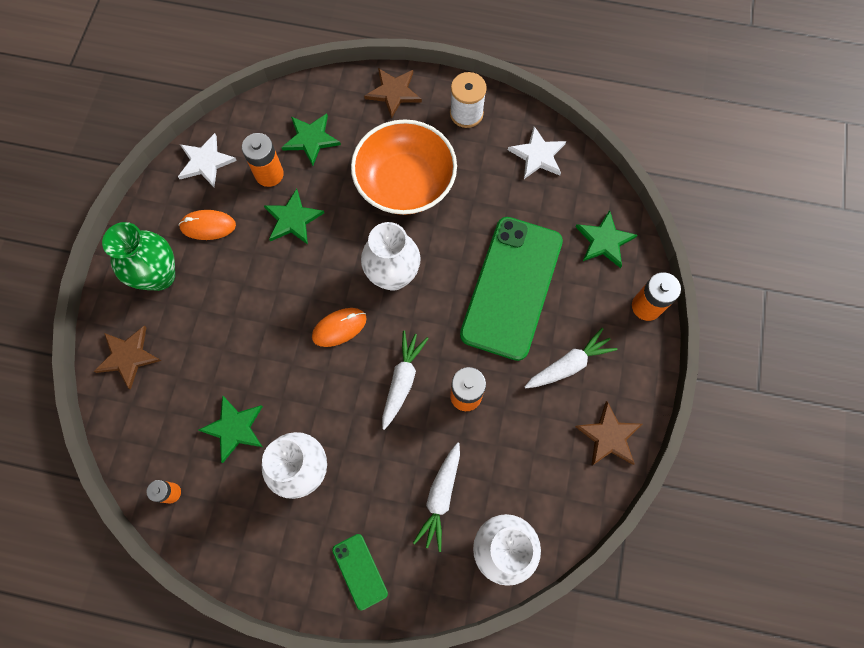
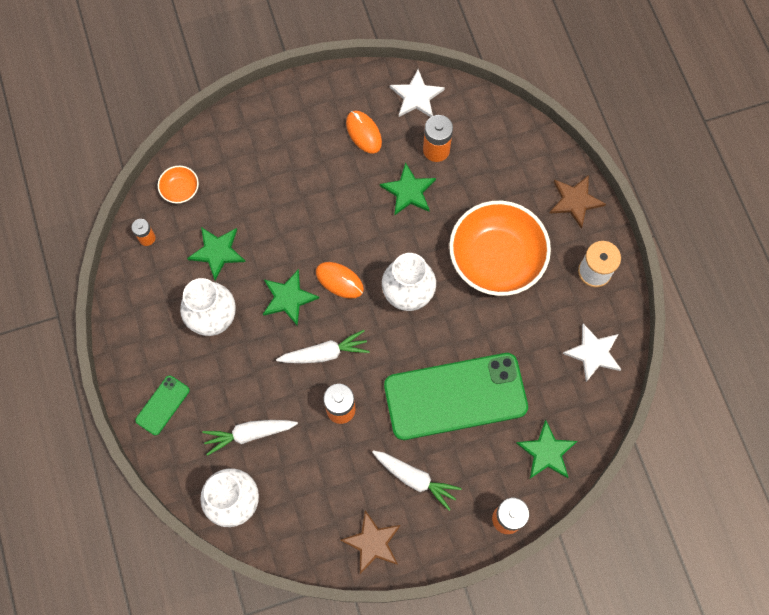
camera: 60 degrees right, 0 degrees up
(128, 356) = (228, 144): brown star -> none
(143, 430) = (180, 189): none -> orange bowl
(159, 276) = (302, 124): green vase -> none
(311, 139) = (488, 162): green star -> green star (288, 298)

